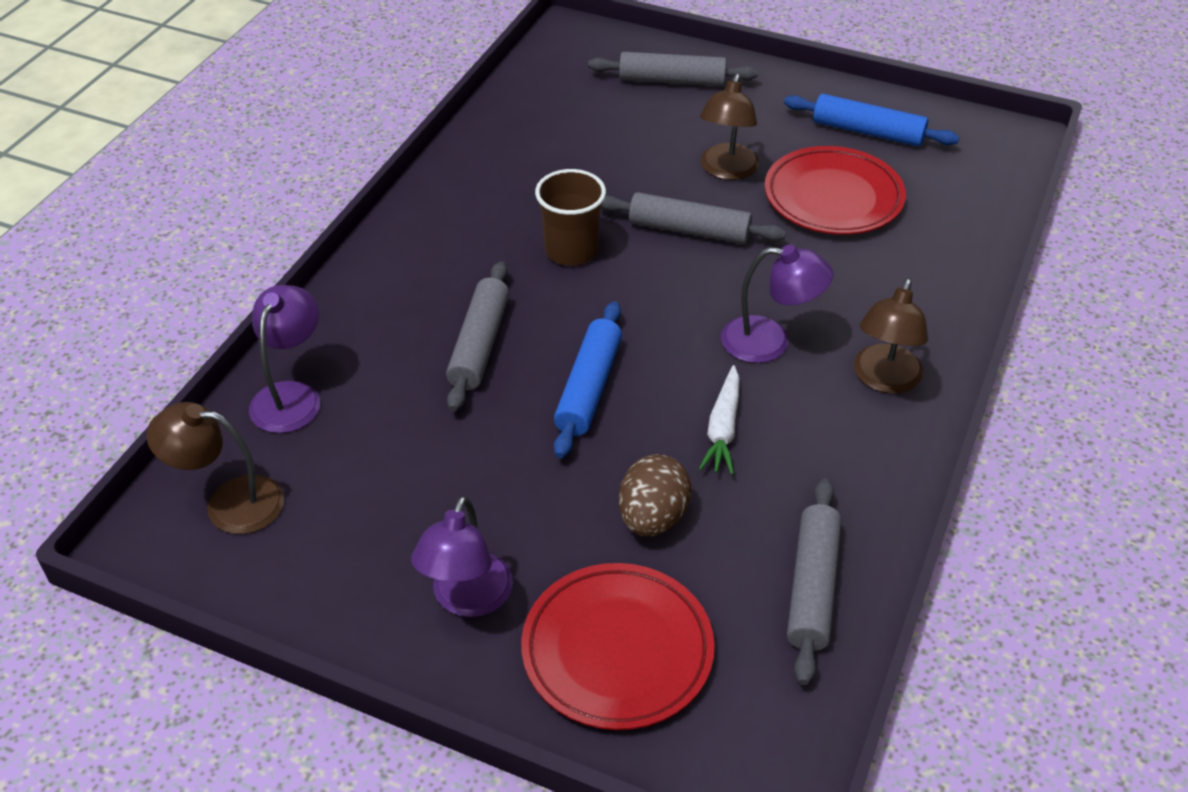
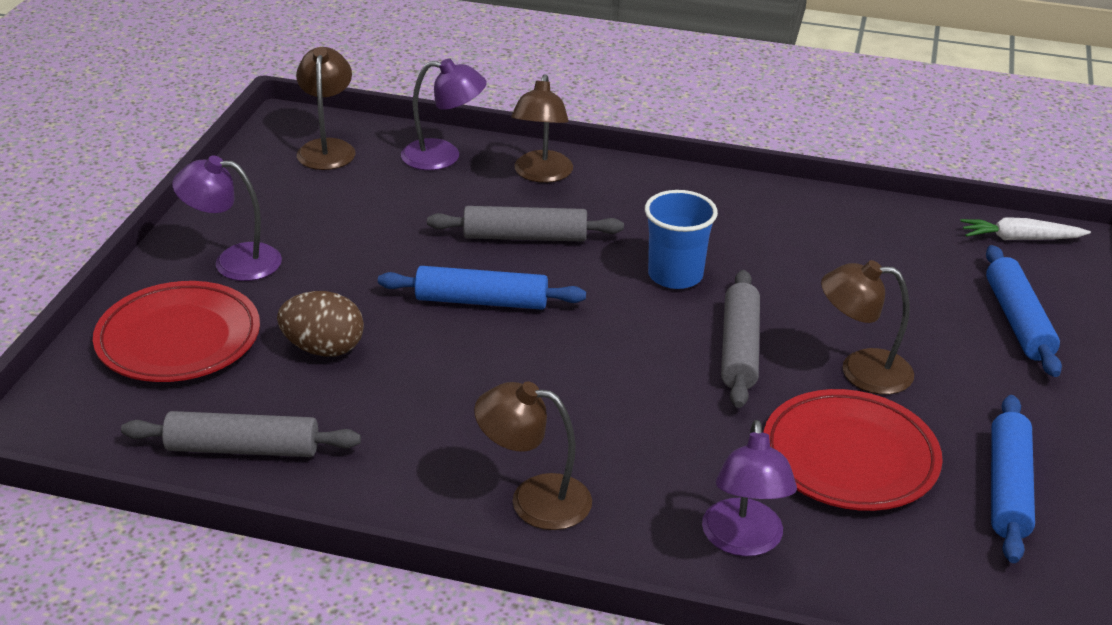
camera: 80 degrees right, 10 degrees down
(360, 319) = (541, 174): none -> brown lamp
(571, 251) = (675, 275): brown cup -> blue cup
(672, 80) = (1018, 321): grey rolling pin -> blue rolling pin
(722, 429) = (440, 385): white carrot -> white carrot (1020, 238)
(770, 342) = (574, 413): purple lamp -> purple lamp (743, 541)

